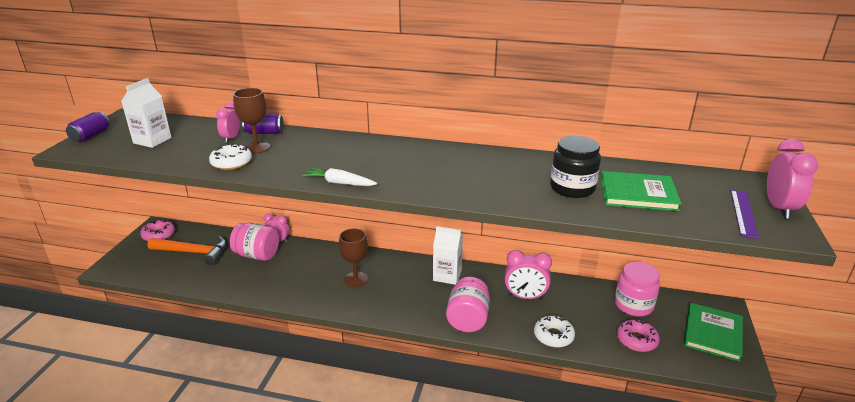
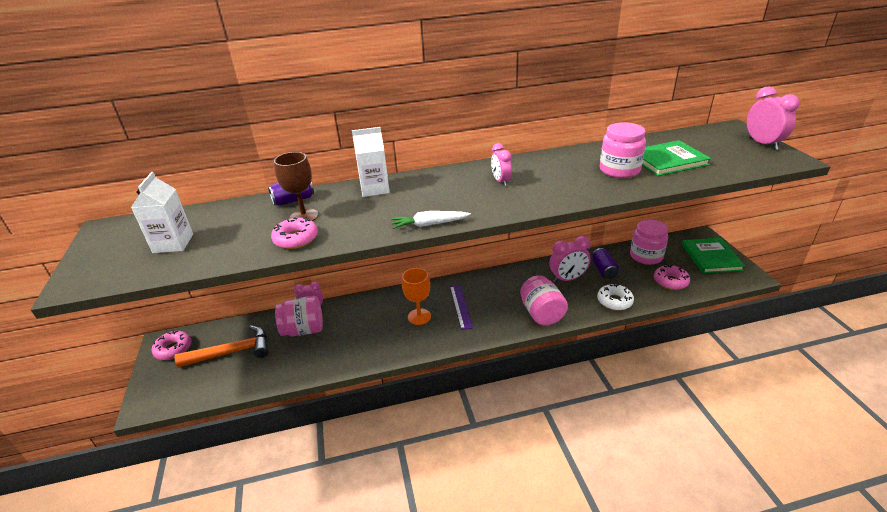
camera: 25 degrees left, 5 degrees up
(90, 136) = (85, 261): purple can -> purple can (604, 270)
(231, 138) = (264, 215): pink clock -> pink clock (501, 181)
(231, 163) = (296, 239): white donut -> pink donut
(356, 279) = (419, 317): brown goblet -> orange goblet
(447, 275) = (493, 284): white carton -> white carton (374, 189)
(572, 188) = (619, 170): black jar -> pink jar
(743, 213) = (747, 154): purple ruler -> purple ruler (460, 306)

